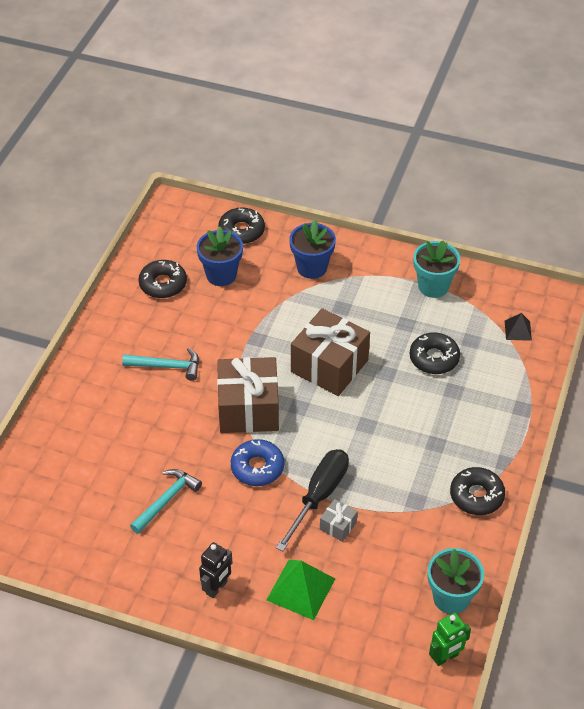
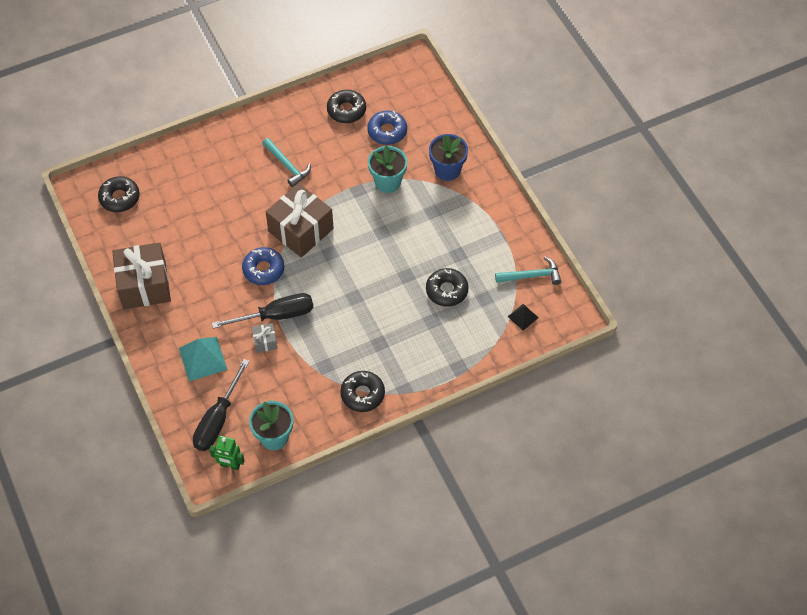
camera: 45 degrees right, 10 degrees up
(166, 500) = (194, 246): turquoise hammer -> turquoise hammer (531, 276)
(217, 588) = (162, 319): black robot -> none
(221, 275) = (387, 131): blue flower pot -> blue donut
(241, 231) = (435, 111): black donut -> black donut (119, 198)
(300, 589) = (202, 358): green pyramid -> turquoise pyramid
(329, 366) = (378, 242): brown gift -> brown gift (144, 285)
(383, 629) = (218, 419): none -> black screwdriver
(433, 286) = (507, 244): turquoise flower pot -> turquoise flower pot (387, 182)

